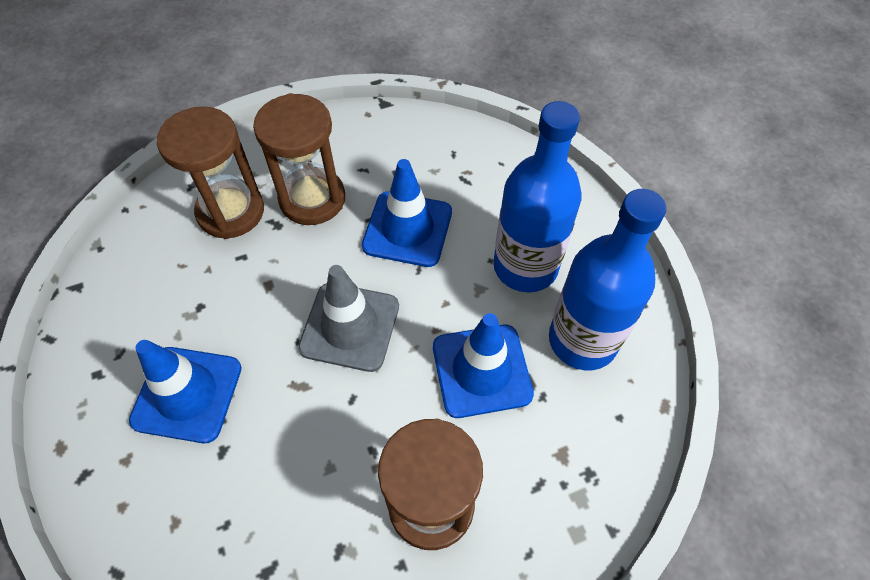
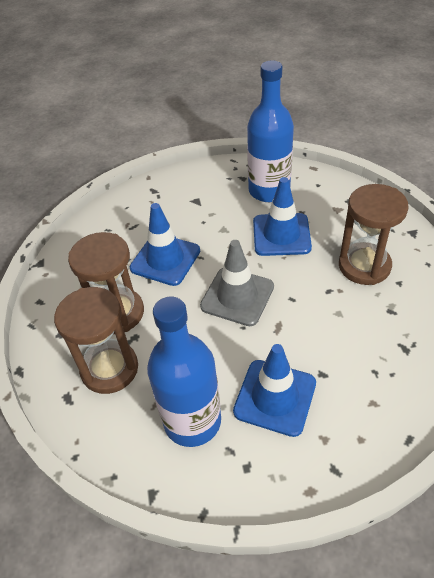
camera: 75 degrees left, 10 degrees down
(525, 266) = (213, 206): blue bottle -> blue bottle (192, 421)

